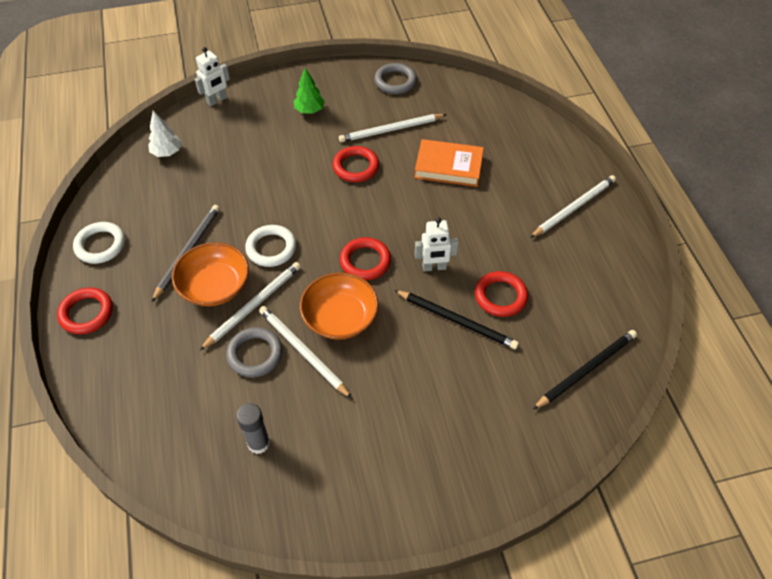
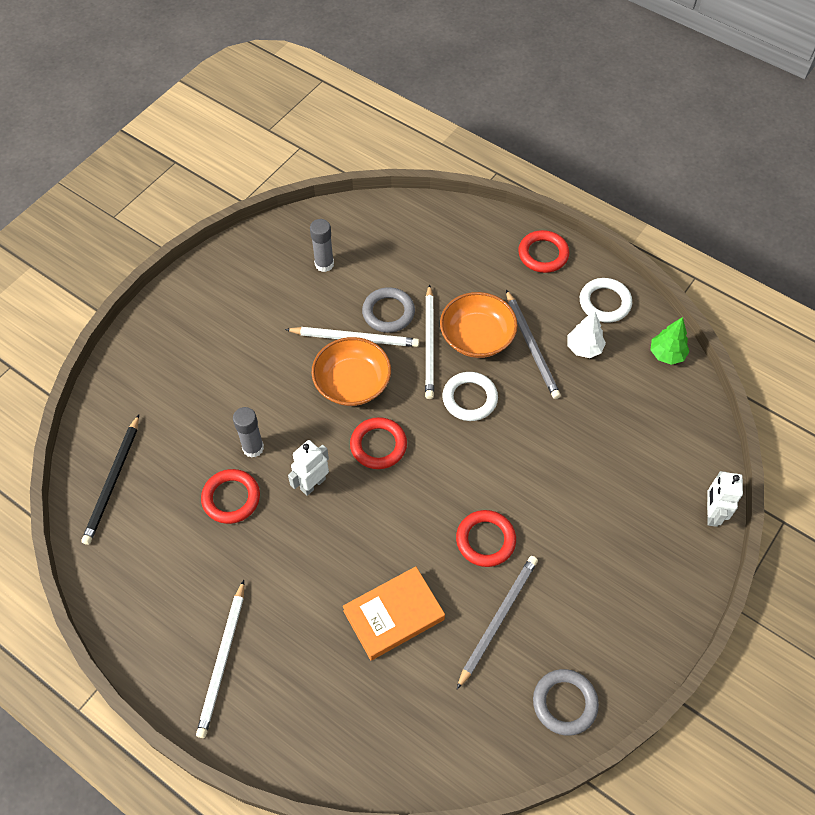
camera: 140 degrees right, 5 degrees up
(167, 152) = (673, 419): white tree -> white tree (584, 348)
(309, 110) = (608, 578): green tree -> green tree (666, 354)
(391, 130) = (498, 619): white pencil -> grey pencil
(457, 321) = (253, 448): black pencil -> grey glue stick

